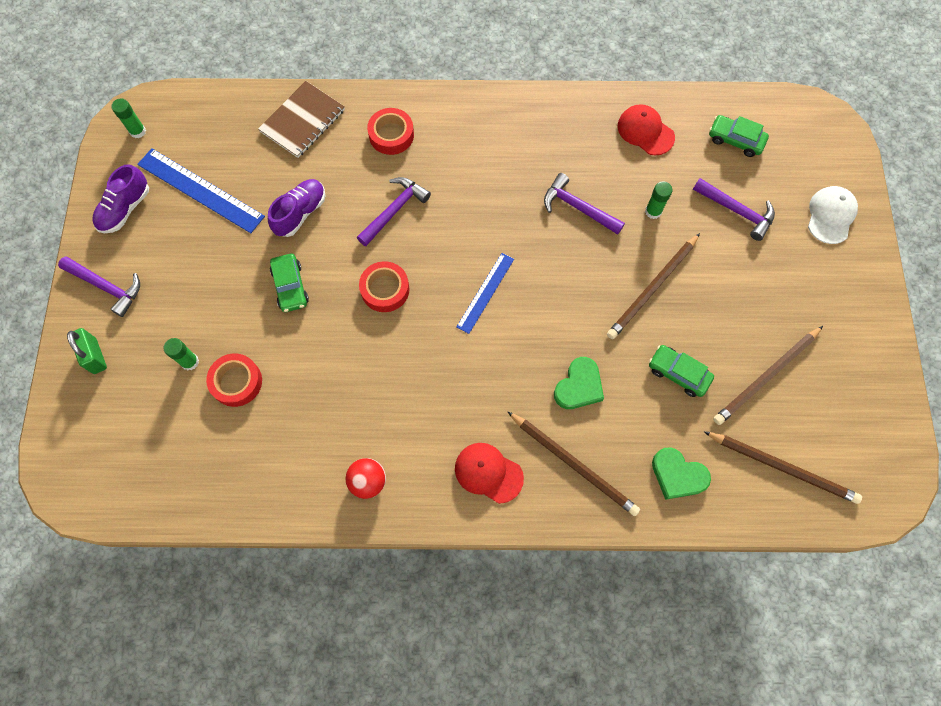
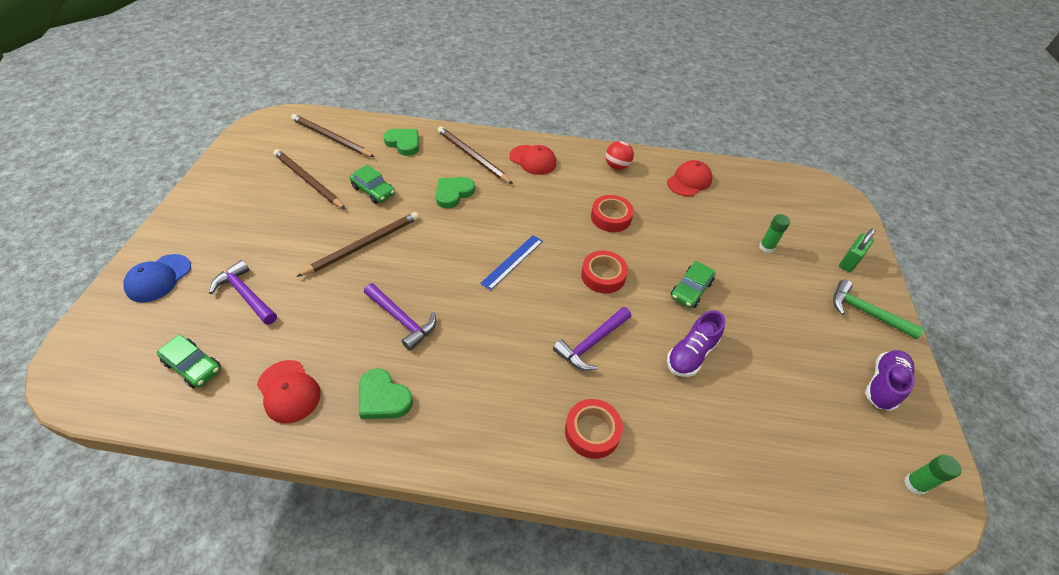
camera: 175 degrees left, 20 degrees down
(95, 356) = (849, 261): green padlock -> green padlock turned 60 degrees clockwise
(106, 287) = (866, 312): purple hammer -> green hammer
(200, 190) = (807, 395): blue ruler -> none
(236, 382) = (723, 230): red tape -> red tape (611, 217)
(267, 468) = (689, 181): none -> red cap
(290, 286) = (691, 290): green car -> green car turned 135 degrees counterclockwise
(302, 121) = (705, 468): brown notebook -> none
(567, 137) = (383, 398): none -> green heart
(653, 211) = (328, 305): green glue stick -> none
(766, 377) = (308, 180): brown pencil -> brown pencil turned 105 degrees counterclockwise
(830, 215) = (159, 278): white cap -> blue cap

